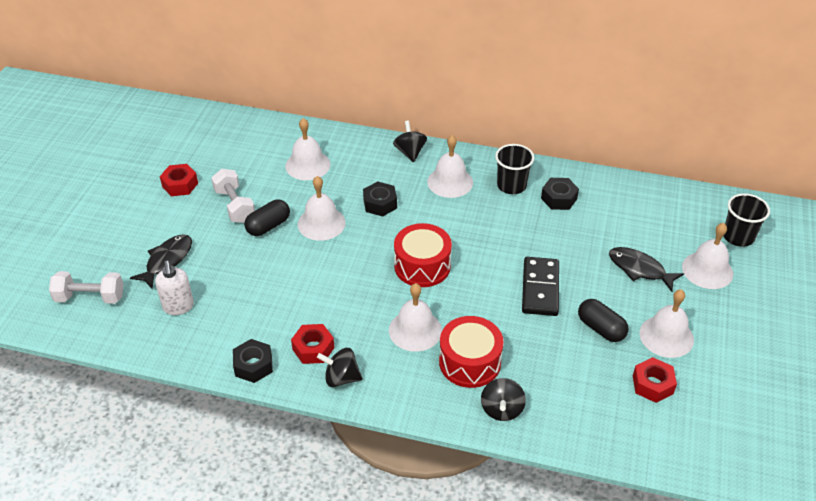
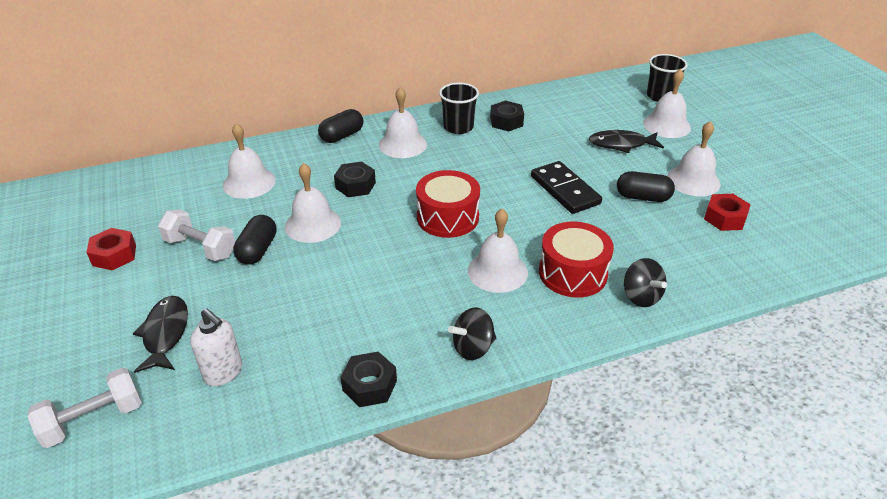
camera: 35 degrees left, 5 degrees down
(313, 348) = (417, 336): red nut -> none
(410, 152) = (342, 136): black spinning top -> black capsule

